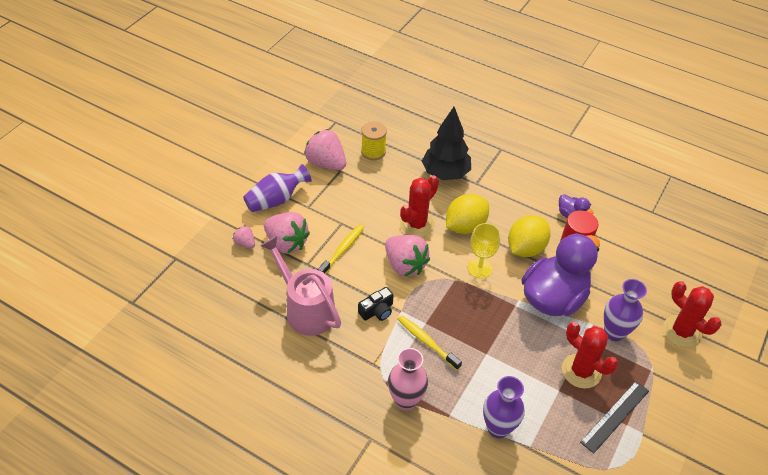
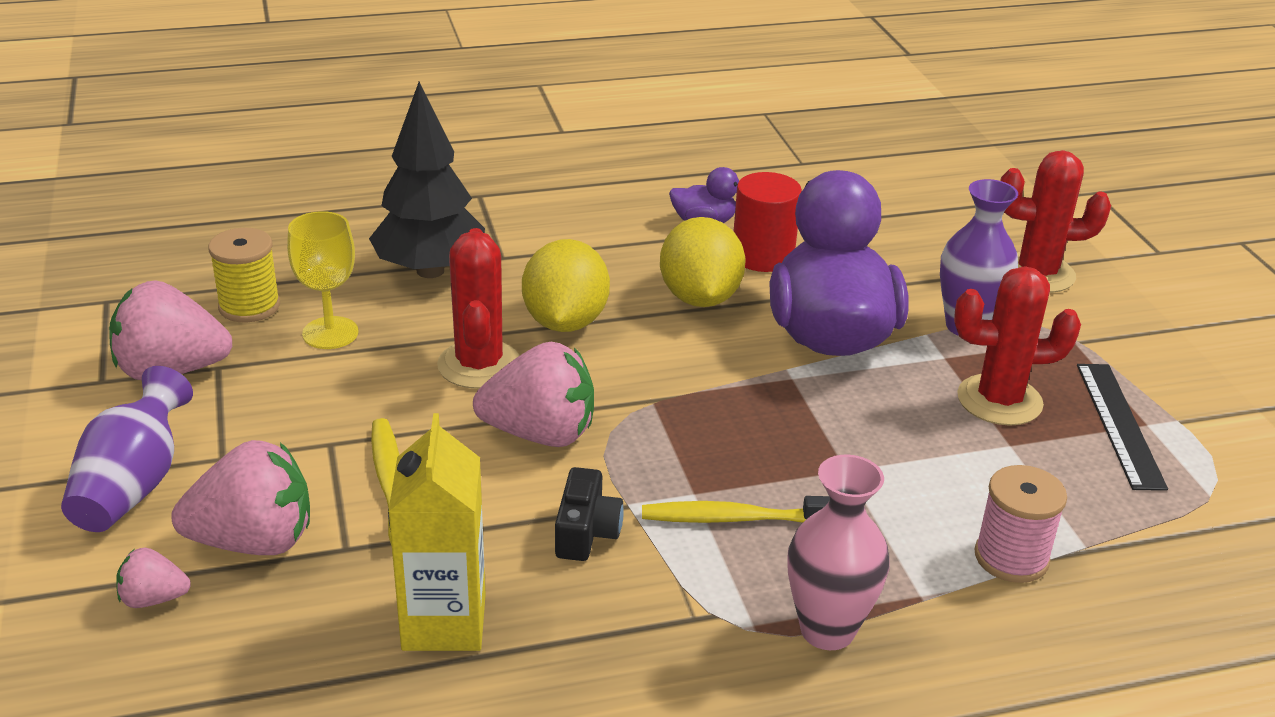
camera: 45 degrees left, 15 degrees down
(305, 309) = (444, 622): pink watering can -> yellow carton
(479, 268) = (669, 364): yellow goblet -> yellow goblet (330, 333)
(498, 428) = (1011, 557): purple vase -> pink spool

